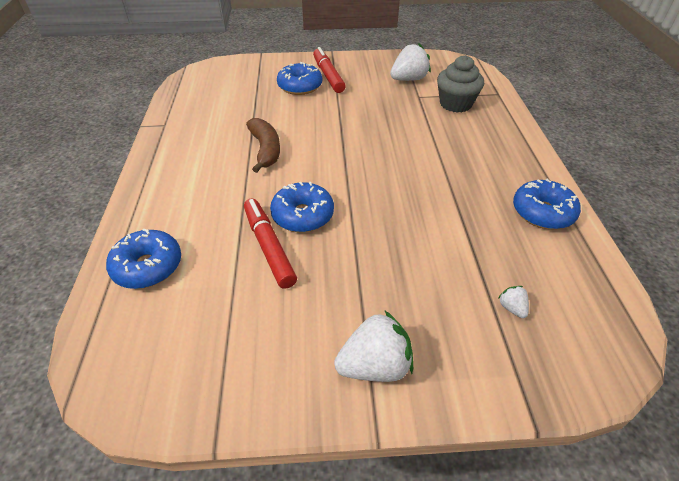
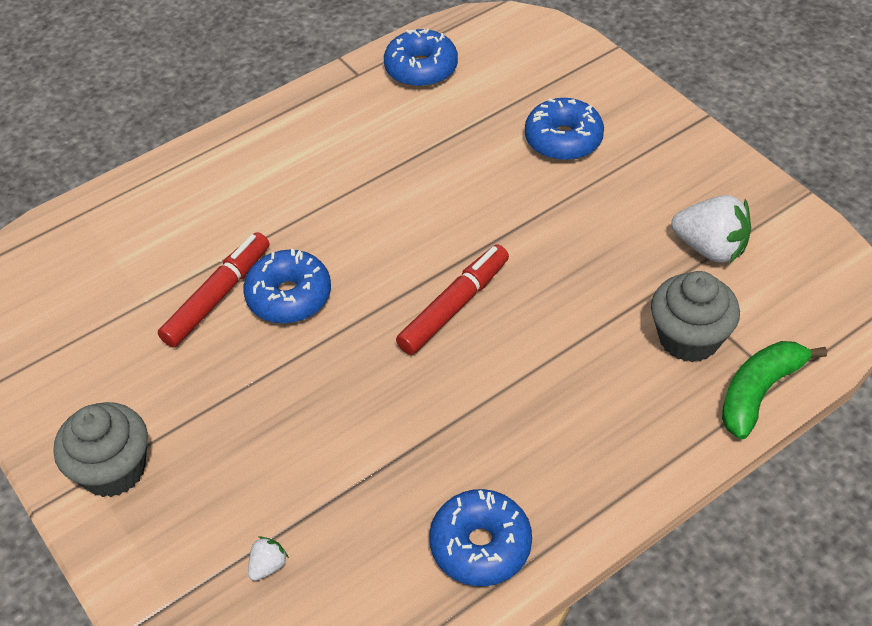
camera: 60 degrees right, 5 degrees up
(148, 266) = (128, 221): blue donut -> blue donut (421, 69)
(265, 150) = (384, 192): brown banana -> none
(328, 76) = (625, 152): red marker -> red marker (454, 306)
(375, 365) = (113, 469): white strawberry -> grey cupcake
(500, 100) = (759, 392): none -> green banana

